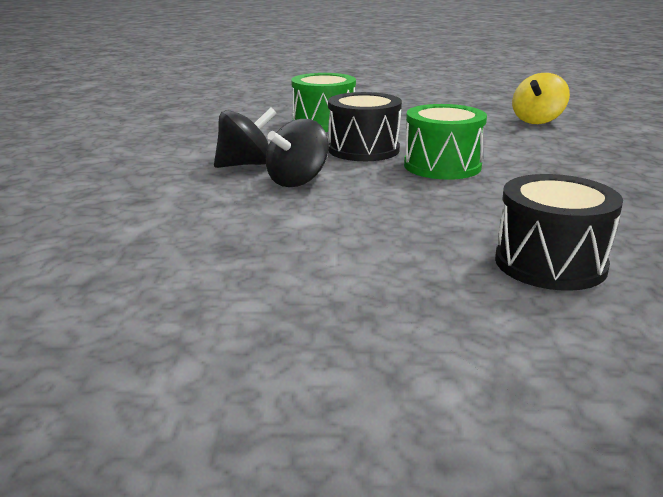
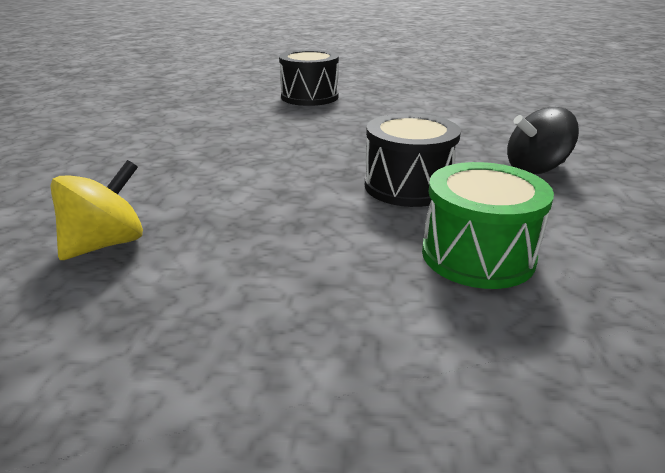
camera: 175 degrees left, 5 degrees up
(297, 181) = (469, 148): black spinning top -> none
(442, 166) = (327, 159): green drum -> none

